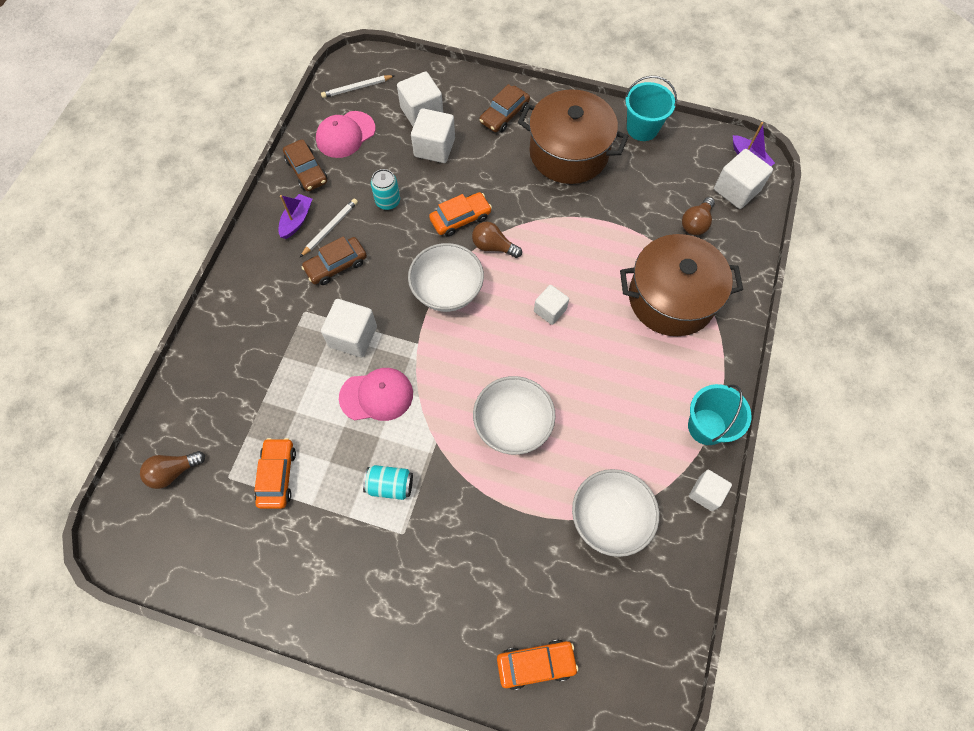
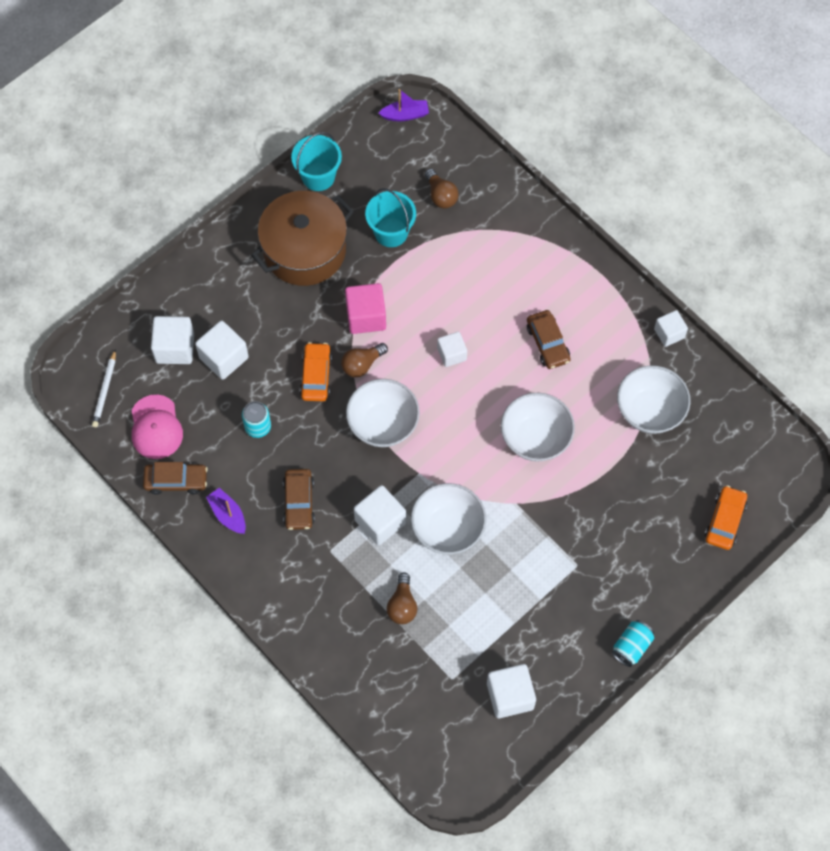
camera: 60 degrees left, 0 degrees up
(174, 471) = (421, 721): brown light bulb -> brown light bulb (402, 605)
(277, 475) = (473, 639): orange car -> none
(330, 228) = (255, 489): white pencil -> none
(376, 395) = (447, 529): pink cap -> white bowl
(390, 485) = (532, 556): turquoise can -> turquoise can (631, 646)
(504, 115) = (226, 279): brown car -> brown car (547, 343)
(540, 226) = (366, 316): none -> pink cube
(671, 298) = (497, 257): brown pot -> none
(707, 426) = (619, 300): turquoise bucket -> turquoise bucket (391, 232)
(736, 190) = (429, 144): white cube -> white cube (510, 696)

